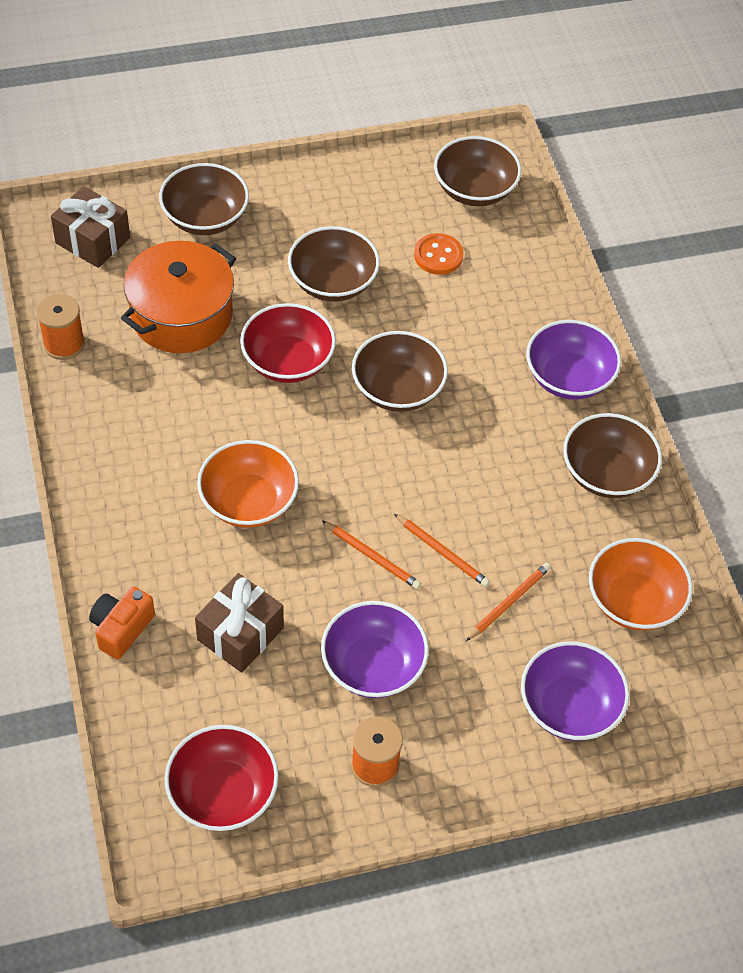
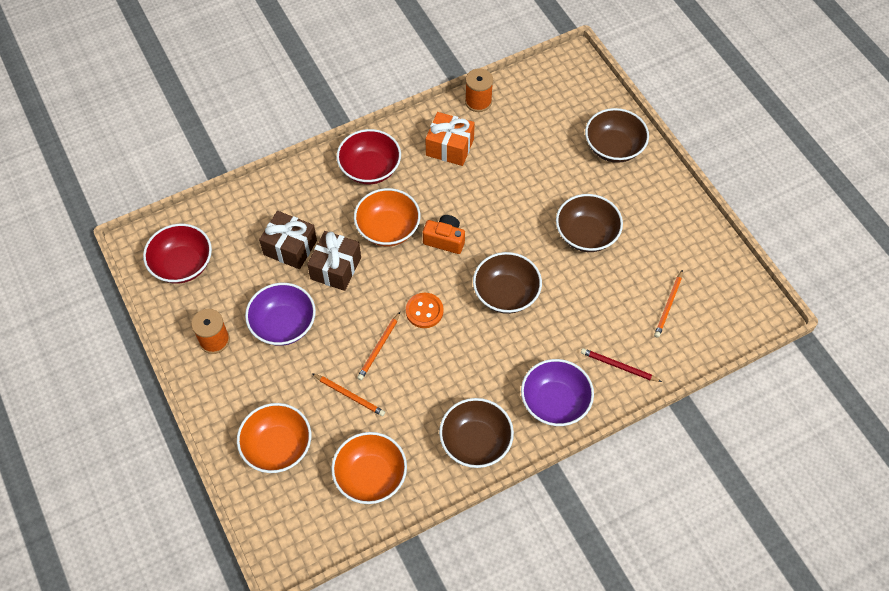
camera: 80 degrees right, 5 degrees up
(93, 240) = (568, 92): brown gift -> brown gift (336, 268)
(121, 629) = (280, 187): orange camera -> orange camera (445, 240)
(132, 396) = (450, 147): none -> orange gift
(181, 315) = (524, 156): orange pot -> none
(288, 361) = (507, 224): red bowl -> red bowl (370, 168)
(372, 556) = (365, 307): orange pencil -> orange pencil (668, 305)
(438, 256) = (638, 294): orange button -> orange button (424, 311)
(474, 190) = (714, 306): brown bowl -> none
(534, 302) = (618, 366): none -> red pencil
(569, 707) = (277, 447): purple bowl -> orange bowl

